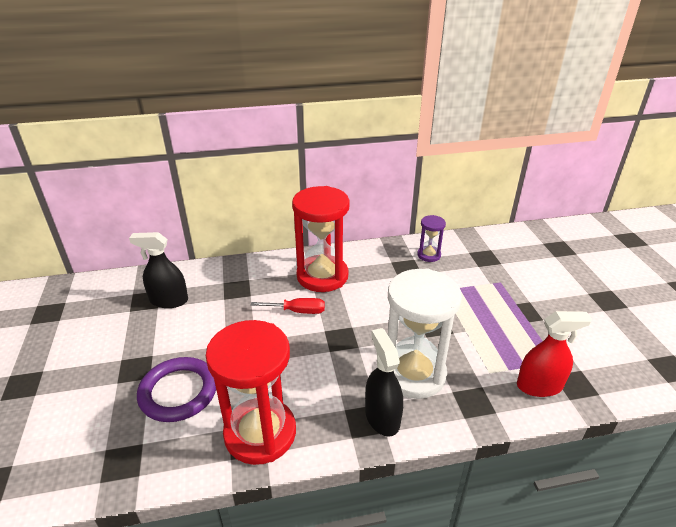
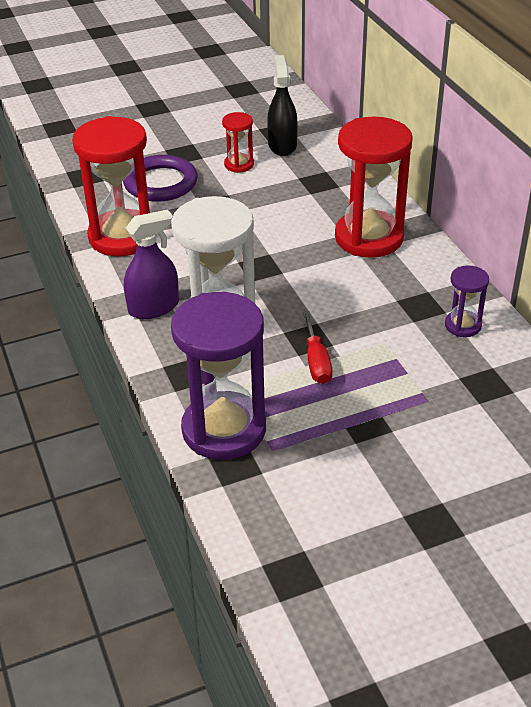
camera: 80 degrees right, 5 degrees up
(181, 331) = (239, 164): none -> red hourglass
(297, 311) = (295, 230): red screwdriver -> red screwdriver (316, 361)
(382, 417) = (153, 307): black spray bottle -> purple spray bottle
(539, 386) = (224, 429): red spray bottle -> purple hourglass

